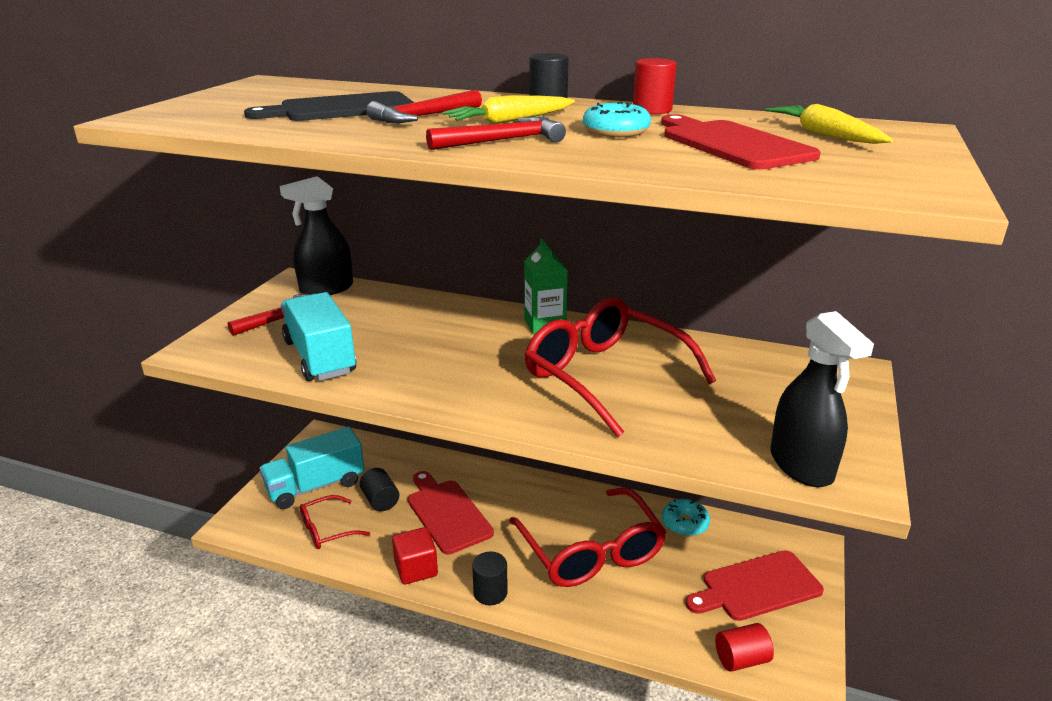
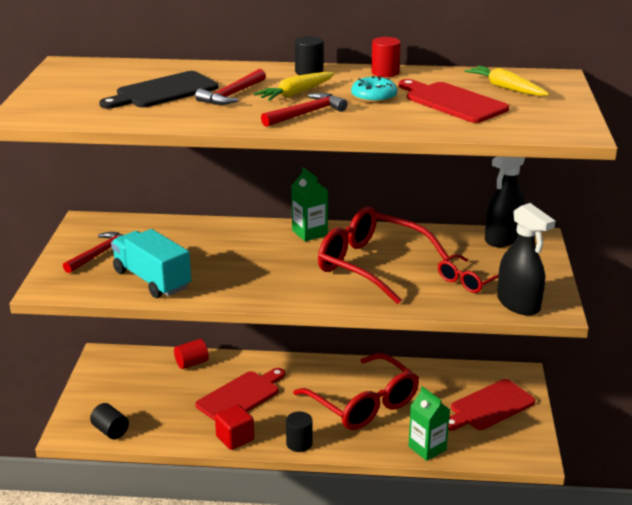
camera: 15 degrees left, 0 degrees up
(316, 486) = (120, 394): turquoise truck -> none
(326, 289) = (117, 225): black spray bottle -> black spray bottle (503, 239)
(327, 530) = (148, 424): red glasses -> red glasses (467, 281)
(380, 500) = (181, 396): black cylinder -> black cylinder (110, 431)
(447, 513) = (241, 396): red cutting board -> red cutting board turned 90 degrees clockwise
(654, 634) = (427, 448): none -> green carton
(684, 523) = (426, 373): turquoise donut -> none
(741, 659) = (490, 452): red cylinder -> red cylinder (192, 363)

